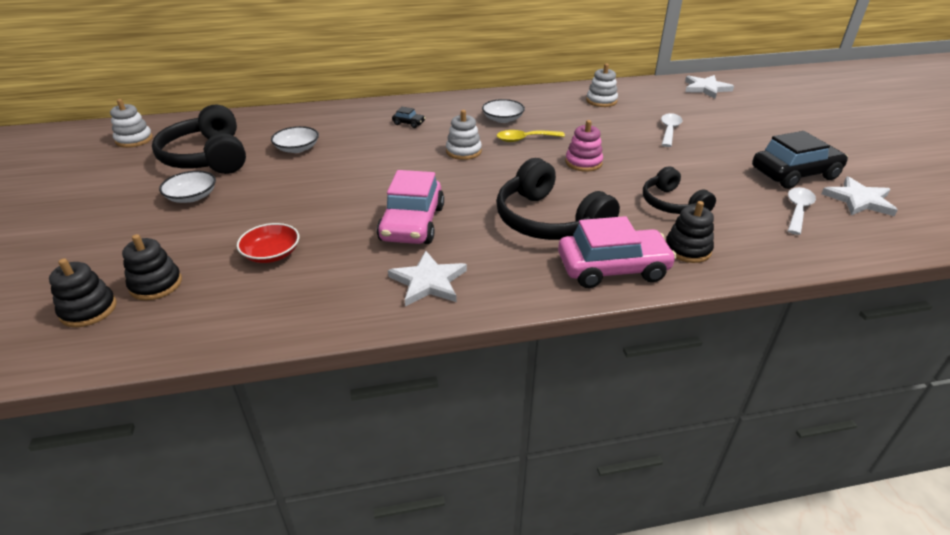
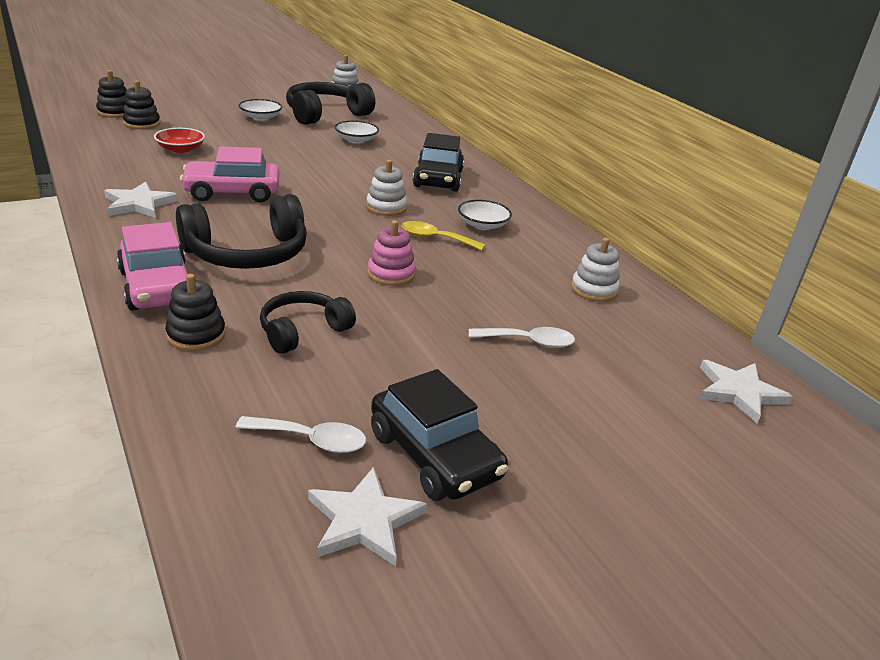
camera: 70 degrees right, 5 degrees down
(409, 123) = (438, 179): black car -> black car, size x2.36
(524, 139) = (435, 238): yellow spoon -> yellow spoon turned 45 degrees counterclockwise
(549, 221) = (247, 253): black headphones -> black headphones turned 150 degrees counterclockwise

